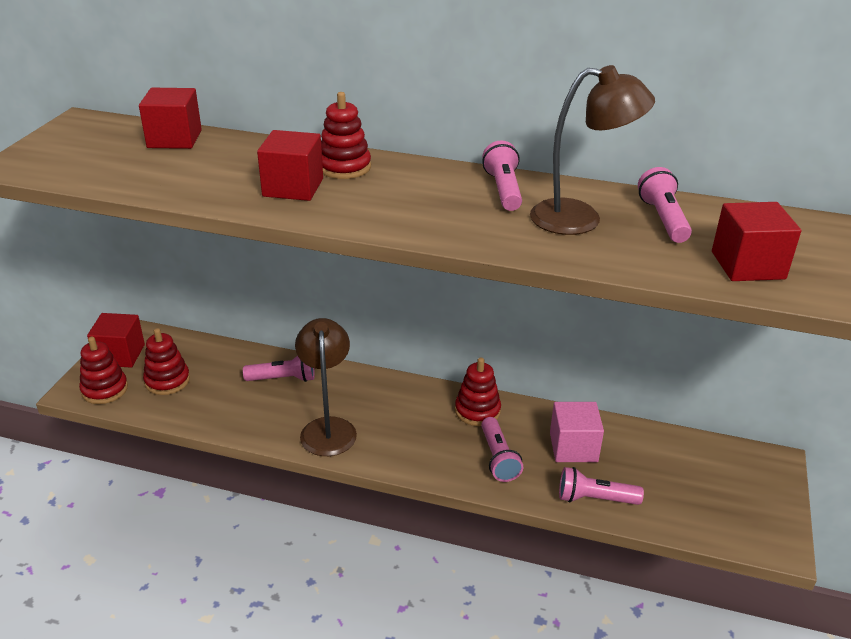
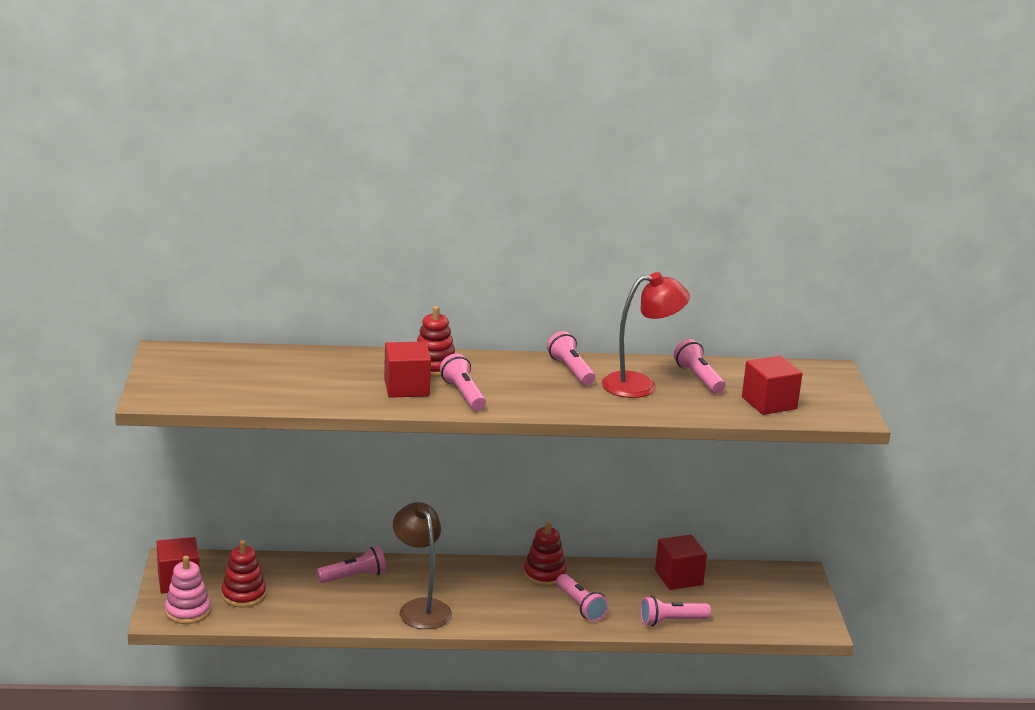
camera: 20 degrees left, 10 degrees down
(105, 389) = (188, 611): red stacking toy -> pink stacking toy
(174, 139) = (268, 359): red cube -> red cube (678, 577)
(352, 203) = (463, 394): none -> pink flashlight
(573, 447) = (638, 588): pink cube -> none
(580, 218) = (640, 385): brown lamp -> red lamp

